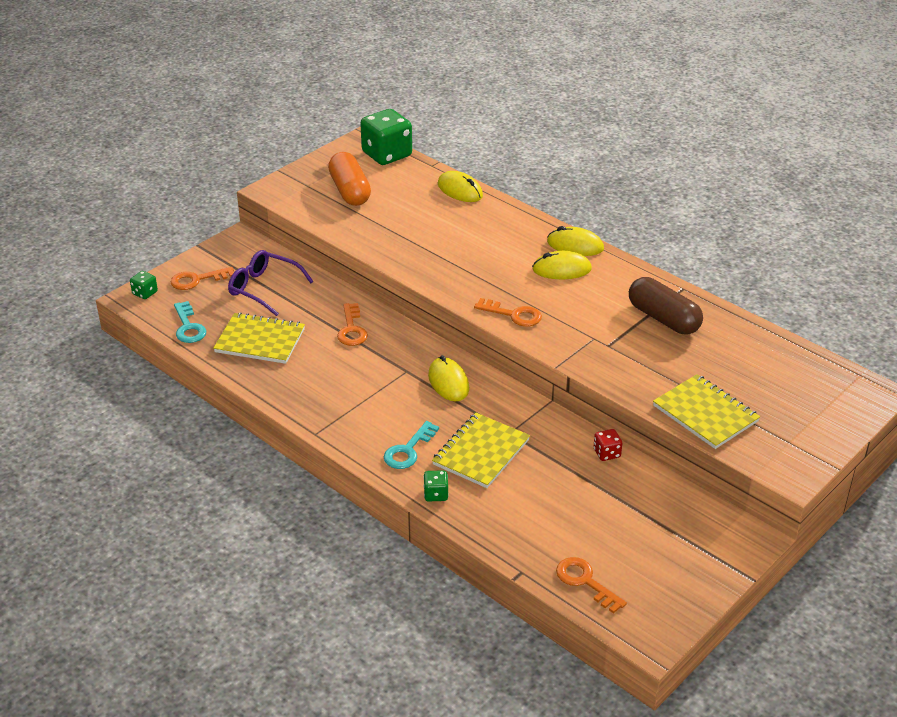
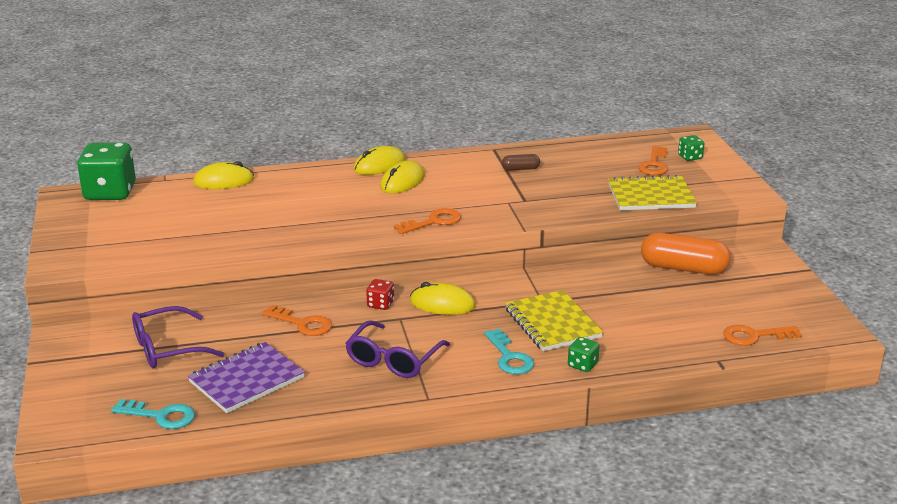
camera: 55 degrees left, 10 degrees down
(145, 293) = (58, 425): green dice -> green dice (690, 157)
(197, 280) = (89, 383): orange key -> orange key (654, 164)
(260, 340) = (246, 380): yellow notebook -> purple notebook
(348, 394) = (393, 360): none -> purple glasses
(349, 191) = (134, 229): orange capsule -> orange capsule (683, 268)
(606, 453) = (615, 270): red dice -> red dice (380, 304)
(663, 319) = (520, 169): brown capsule -> brown capsule, size x0.48

